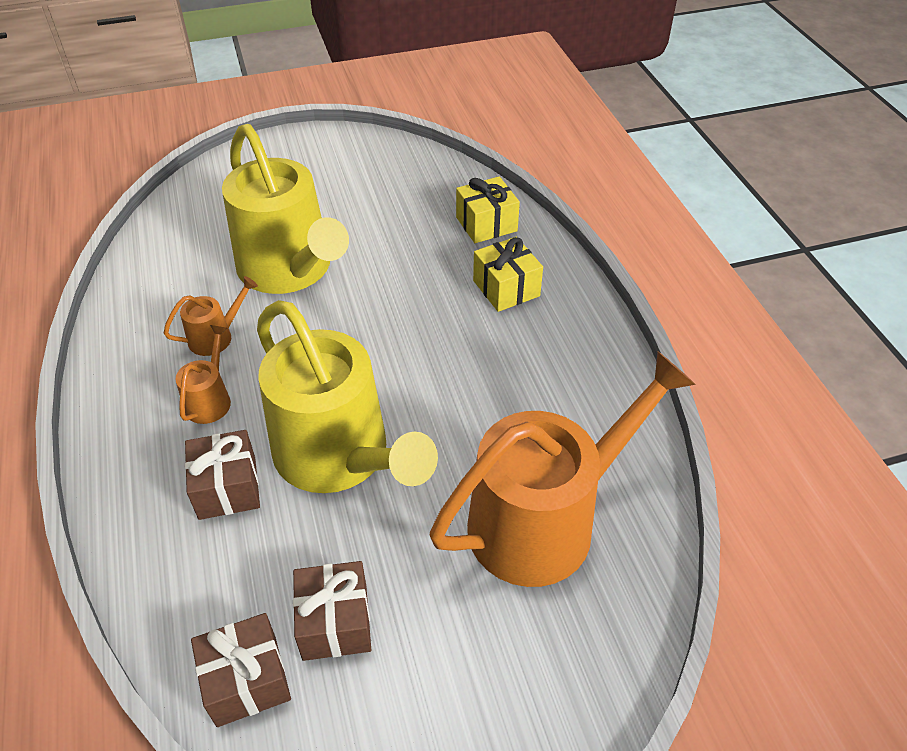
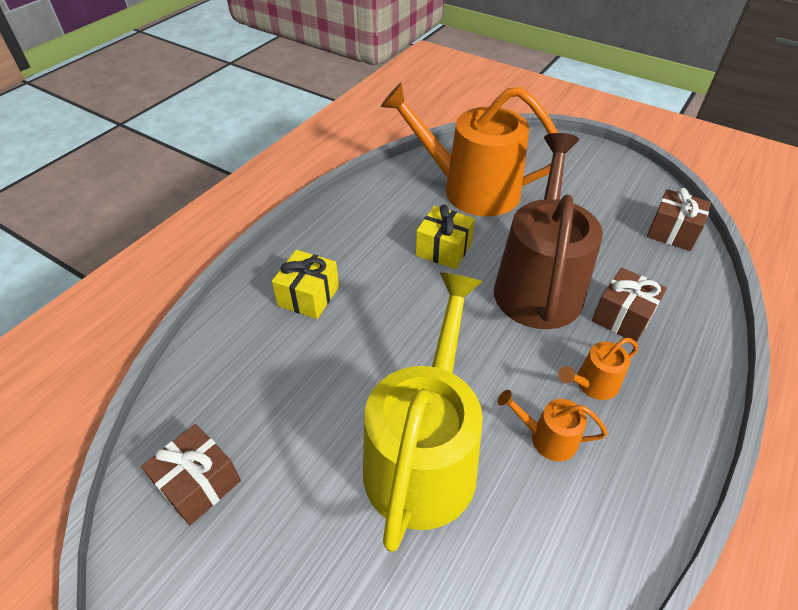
camera: 130 degrees left, 0 degrees up
(335, 622) = (611, 223): brown gift -> brown gift (199, 483)
(339, 456) = (538, 284): yellow watering can -> brown watering can
(486, 224) = (233, 354): yellow gift -> yellow gift (443, 249)

